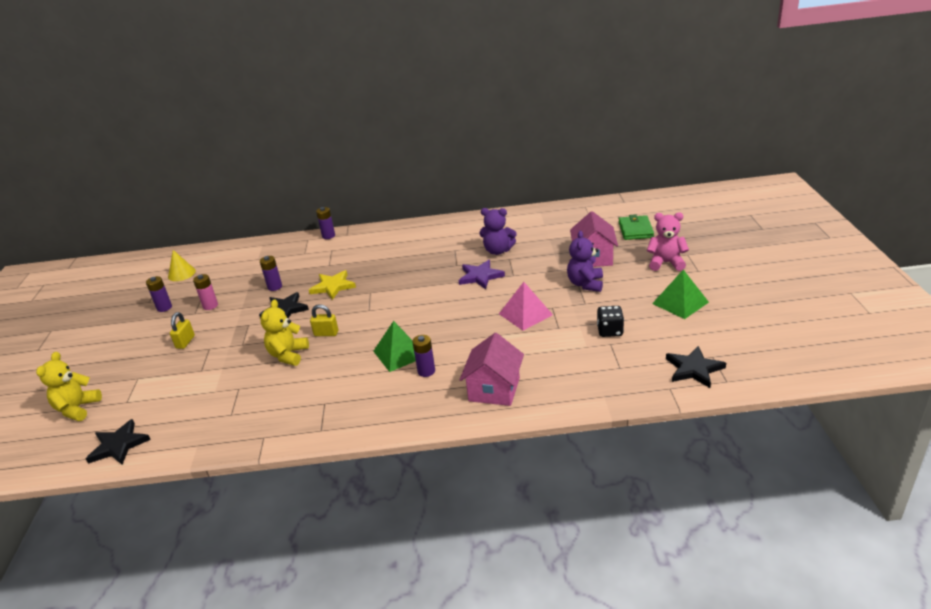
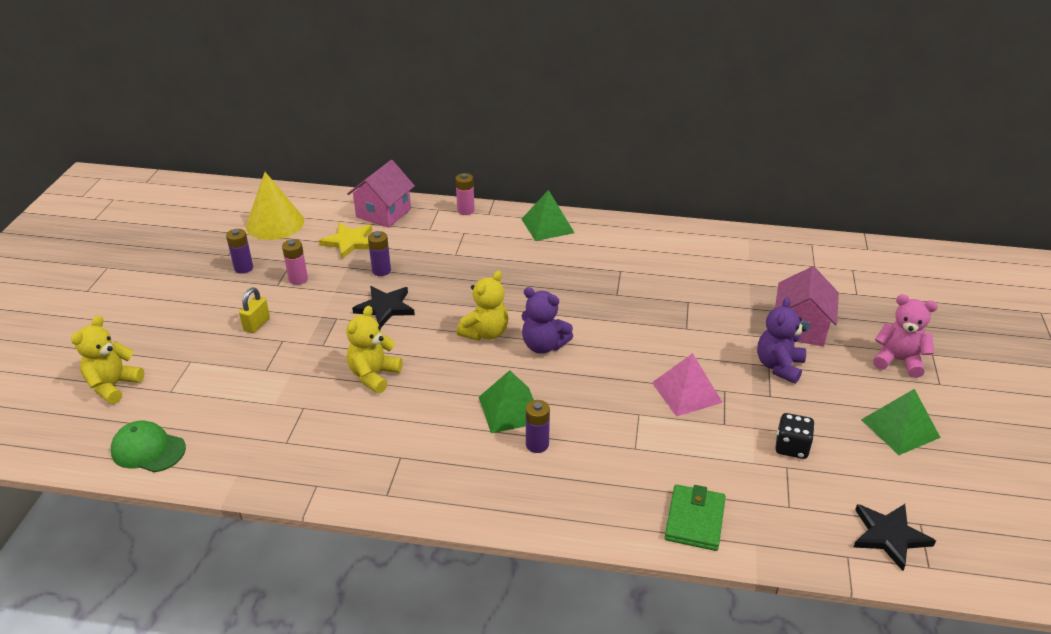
camera: 10 degrees right, 5 degrees up
(118, 445) = (148, 450): black star -> green cap
(181, 274) = (275, 223): yellow cone -> yellow cone, size x1.68
(326, 333) = (427, 356): yellow padlock -> none
(328, 236) = (465, 210): purple battery -> pink battery
(333, 286) = (452, 288): yellow star -> yellow star (349, 242)
(366, 309) = (485, 333): none -> yellow teddy bear
(393, 233) = (547, 226): none -> green pyramid
(480, 276) = (643, 319): purple star -> none
(494, 389) = (616, 495): pink house -> pink house (383, 213)
(498, 251) = (676, 286): purple teddy bear -> purple teddy bear (543, 345)
(635, 230) = (871, 298): green wallet -> green wallet (694, 520)

